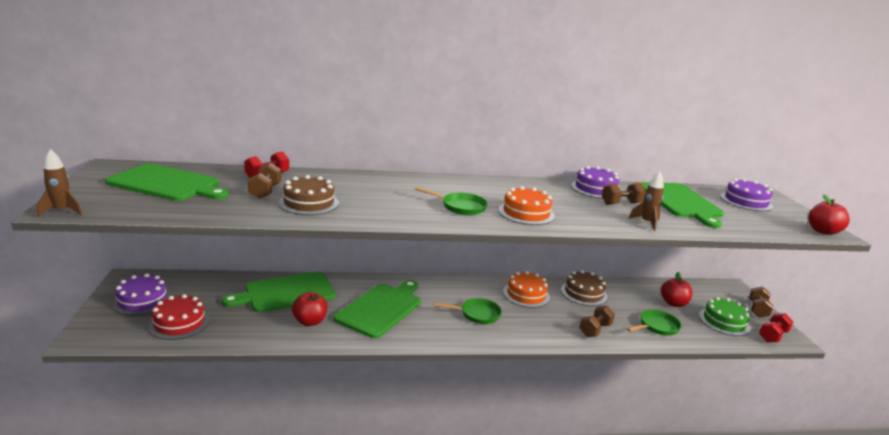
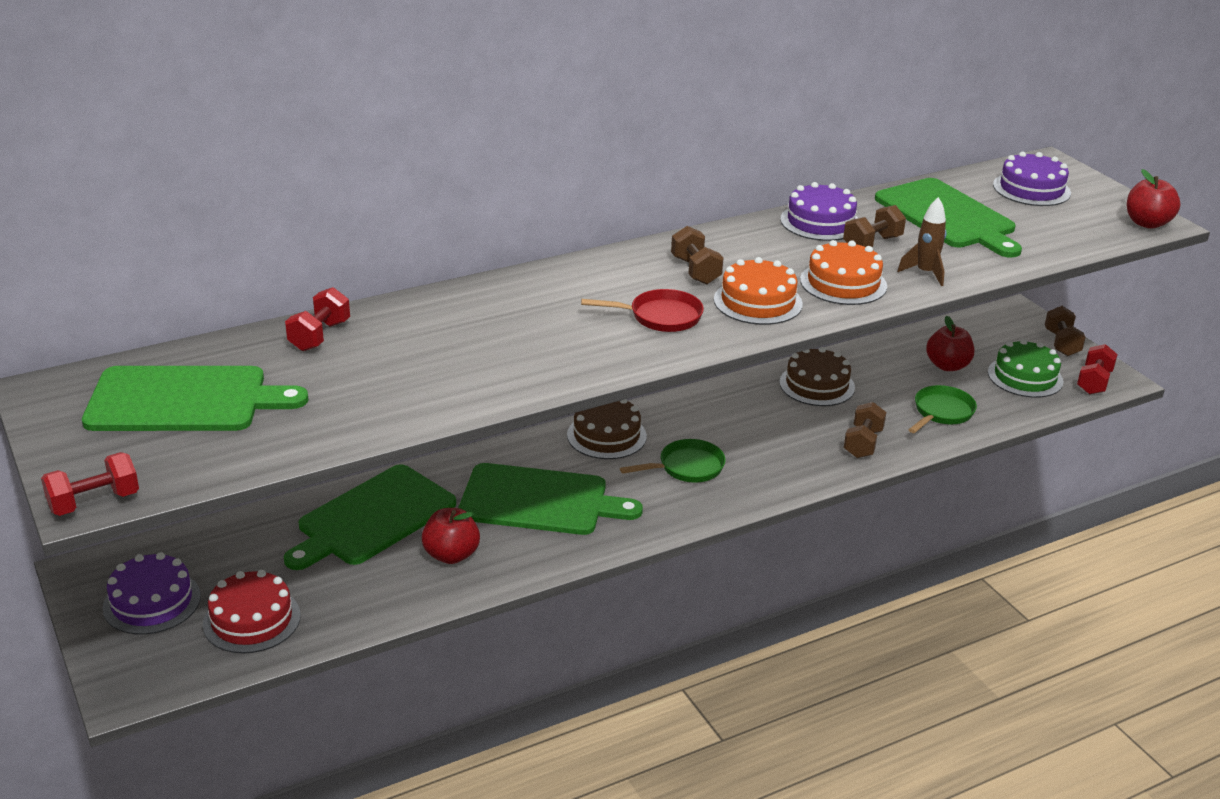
camera: 20 degrees left, 10 degrees up
(62, 211) = (94, 502): brown rocket -> red dumbbell
(265, 191) = (352, 370): brown dumbbell -> brown dumbbell (695, 271)
(309, 203) = (441, 374): brown cake -> brown cake (606, 435)
(380, 308) = (540, 500): green cutting board -> green cutting board turned 90 degrees clockwise
(460, 207) = (660, 317): green pan -> red pan
(526, 294) = (736, 412): orange cake -> orange cake (843, 283)

